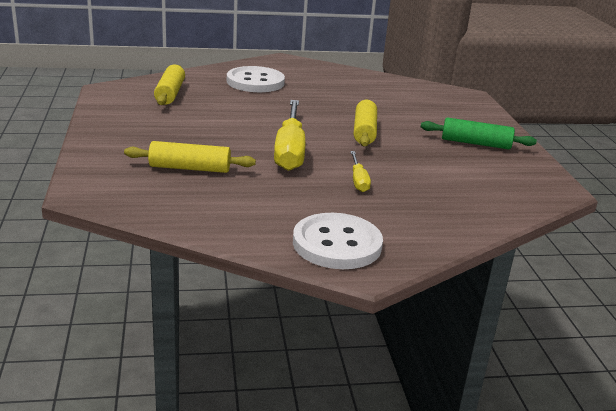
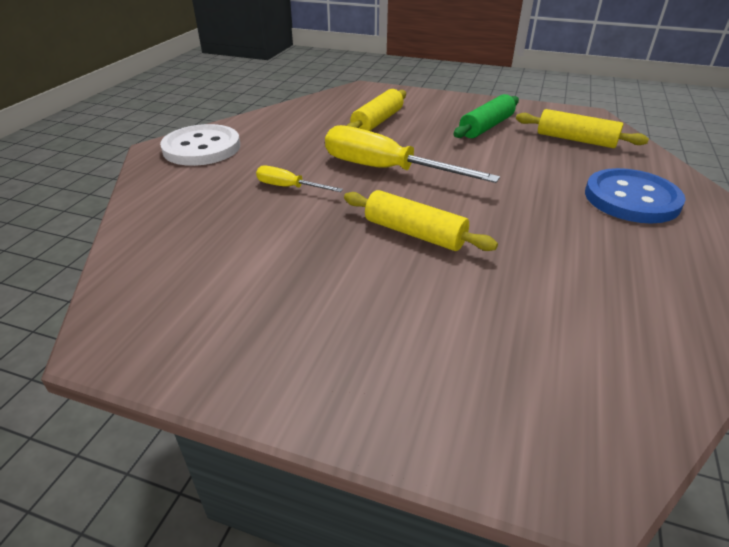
camera: 120 degrees right, 10 degrees up
(255, 82) = (631, 199): white button -> blue button
(475, 143) = (312, 330): green rolling pin -> green rolling pin (486, 127)

